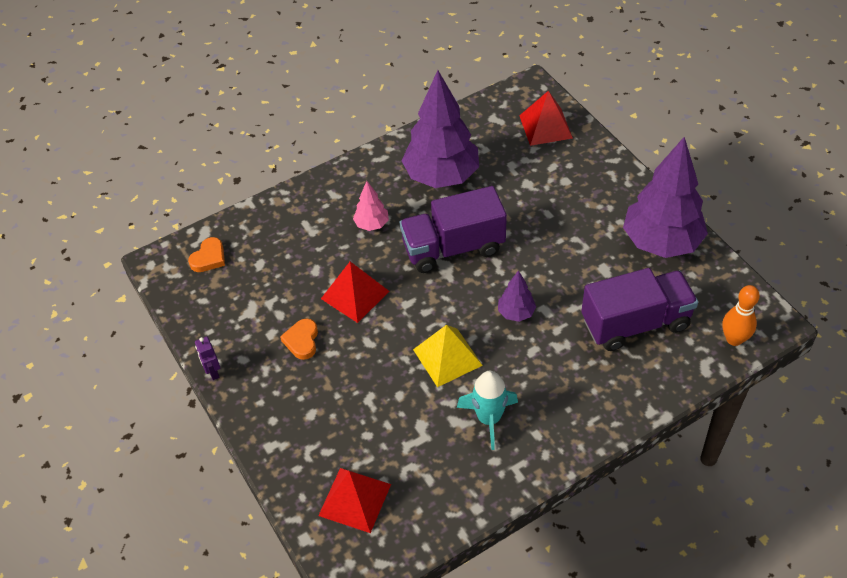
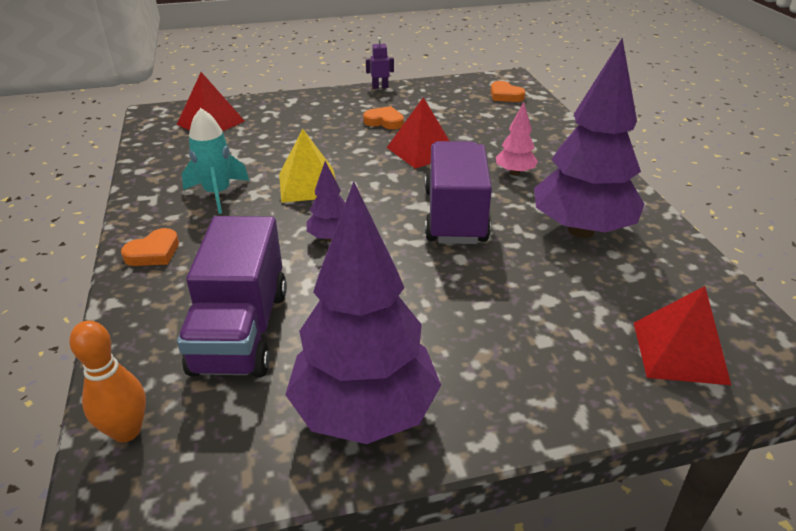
camera: 105 degrees right, 15 degrees down
(587, 419) = (153, 252): none -> orange heart

